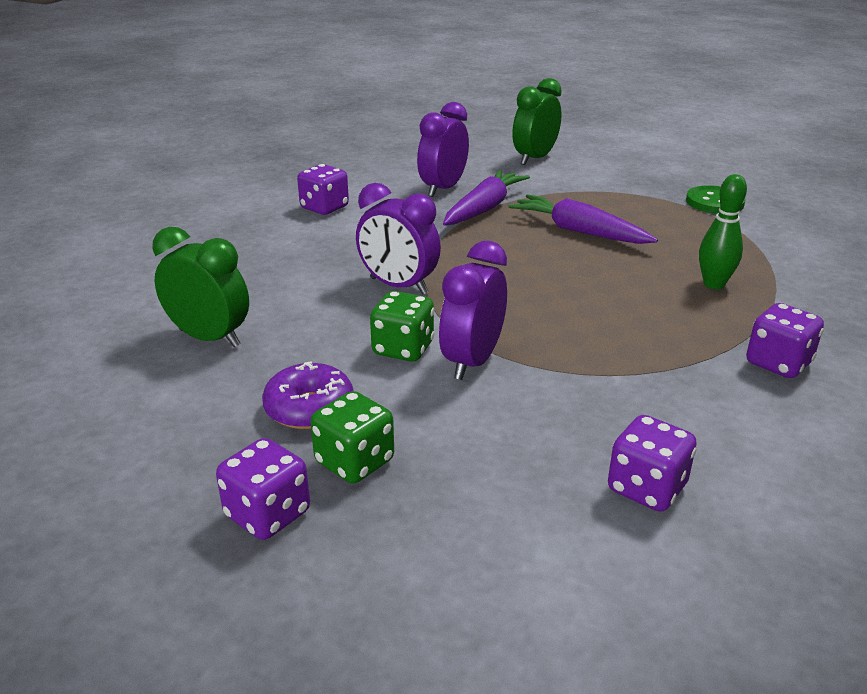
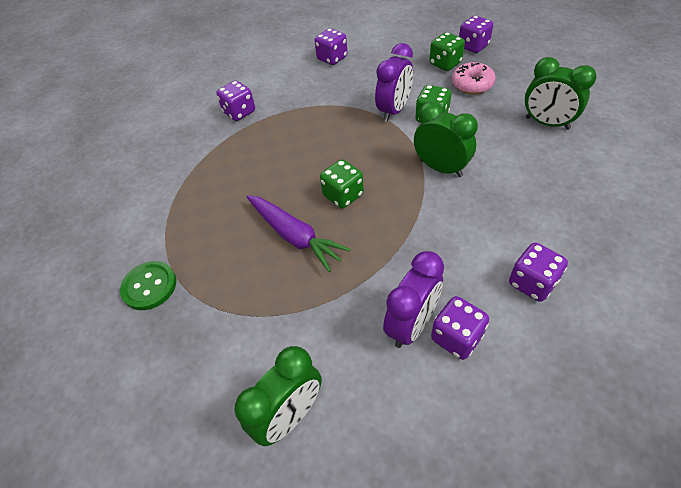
camera: 170 degrees left, 20 degrees up
(309, 408) = (472, 84): purple donut -> pink donut
(398, 286) = (441, 168): purple clock -> green clock
(404, 184) = (456, 337): none -> purple dice
(484, 208) = (371, 278): purple carrot -> none
(532, 261) = (343, 195): none -> green dice
(713, 284) = (230, 171): green bowling pin -> none

